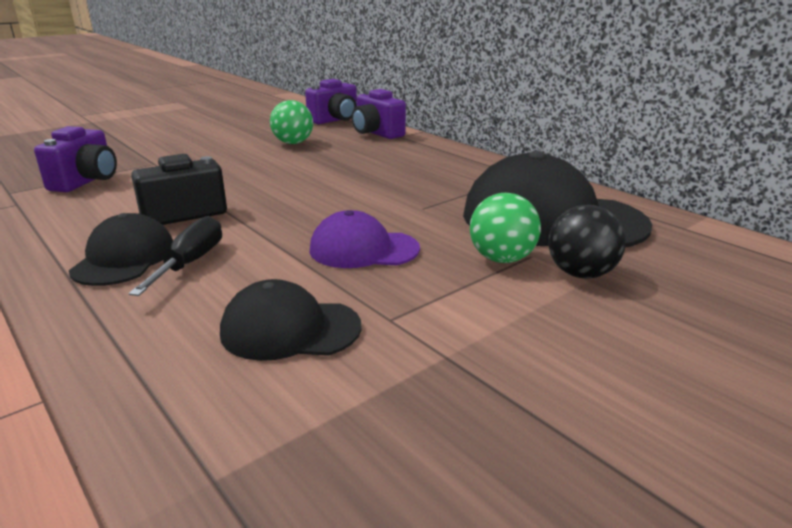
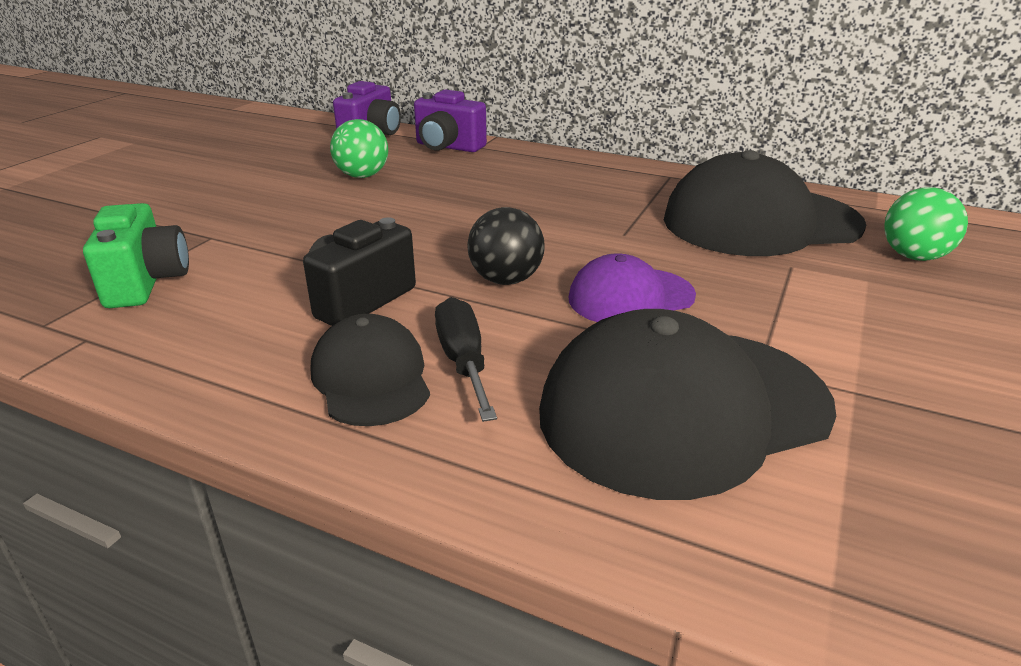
camera: 25 degrees left, 5 degrees up
(86, 181) = (147, 282): purple camera -> green camera
(290, 329) = (683, 408): black cap -> black cap, size x1.83
(501, 259) = (772, 276): green ball -> green ball (914, 256)
(580, 274) = (855, 275): black ball -> black ball (506, 280)

